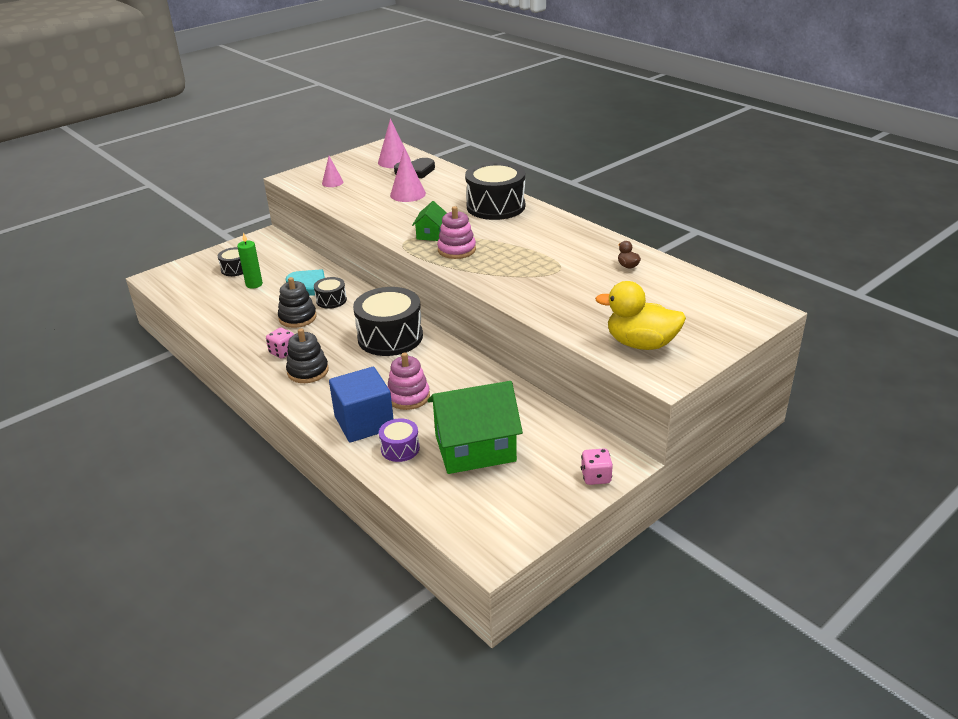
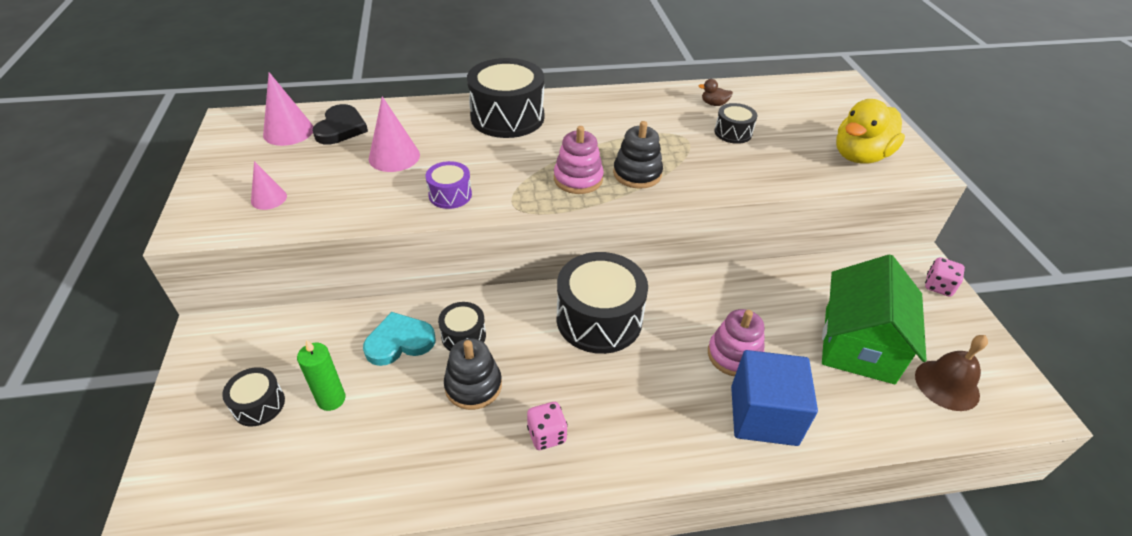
camera: 60 degrees left, 10 degrees up
(308, 371) = (614, 426): black stacking toy -> black stacking toy (637, 174)
(400, 448) = (831, 404): purple drum -> purple drum (450, 195)
(431, 234) = (519, 180): green house -> none
(472, 500) = (947, 385): none -> brown bell
(595, 284) = (733, 133): none -> black drum

